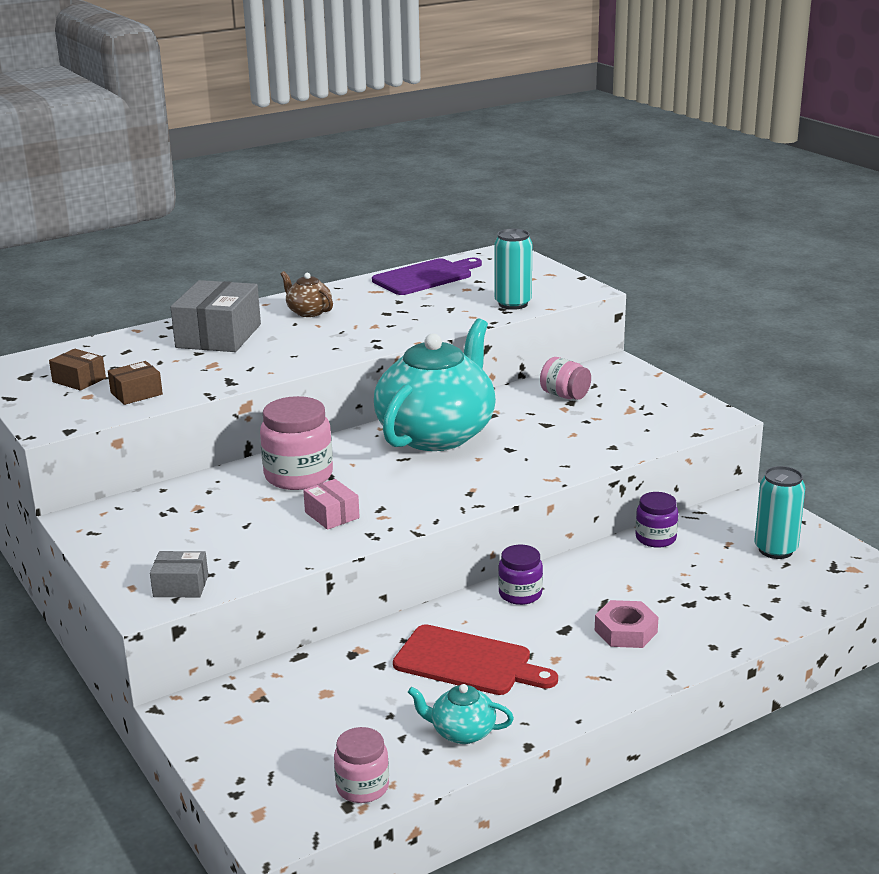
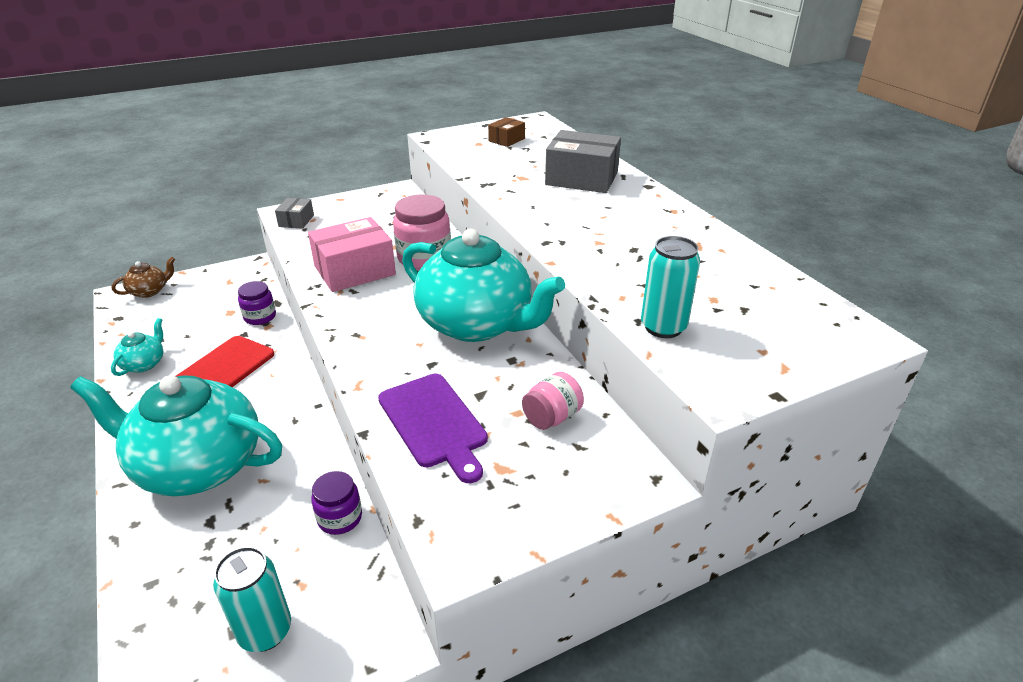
camera: 95 degrees right, 10 degrees up
(136, 393) = (476, 156): brown box -> none
(308, 312) = (637, 212): brown teapot -> brown teapot (149, 291)
(332, 515) = (355, 270): pink box -> pink box, size x1.96
(362, 787) = (128, 323): pink jar -> none
(426, 277) = (750, 275): purple cutting board -> purple cutting board (434, 423)
(520, 594) = (291, 408): purple jar -> purple jar (260, 317)
(626, 631) = (198, 466): pink nut -> turquoise teapot

